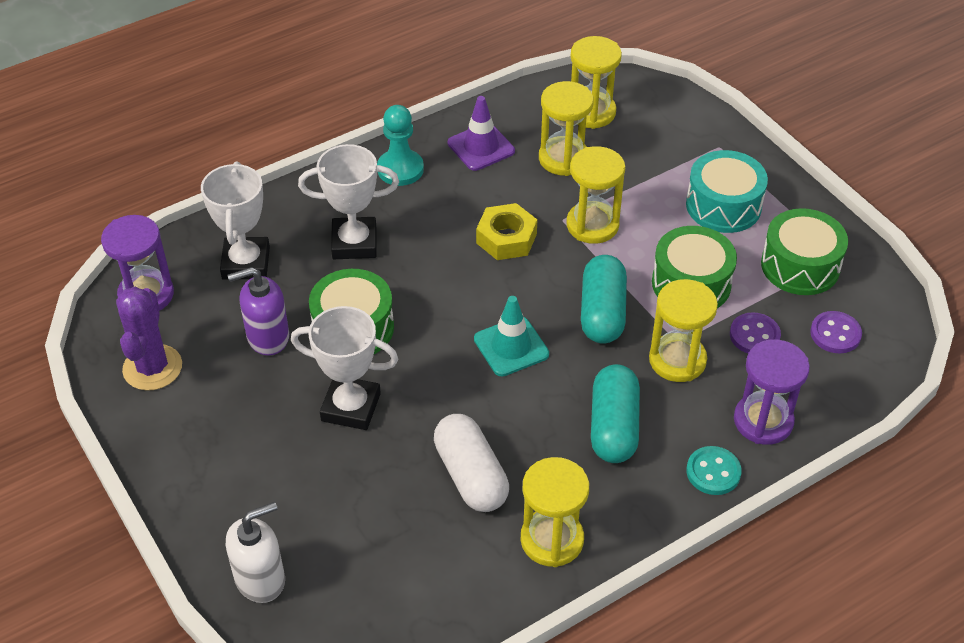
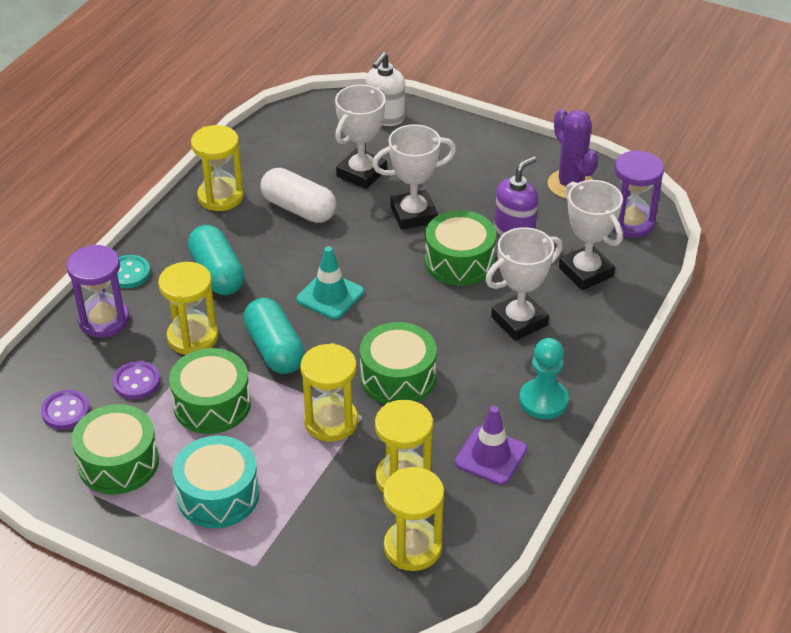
camera: 150 degrees right, 5 degrees down
(361, 496) = (361, 173): none -> white trophy
(506, 238) = (398, 377): yellow nut -> green drum

